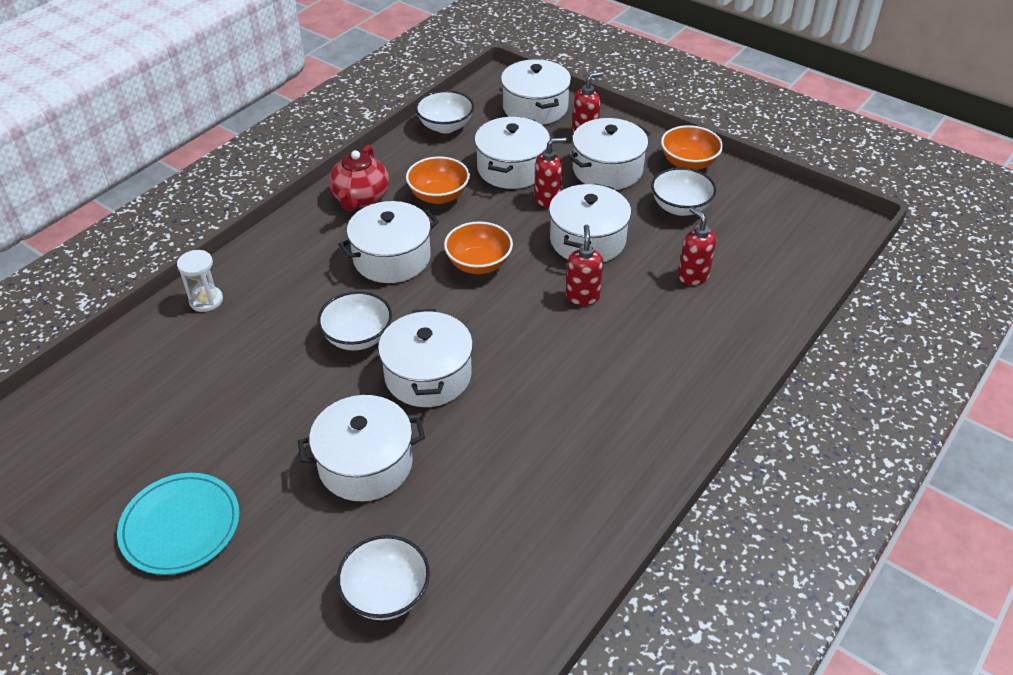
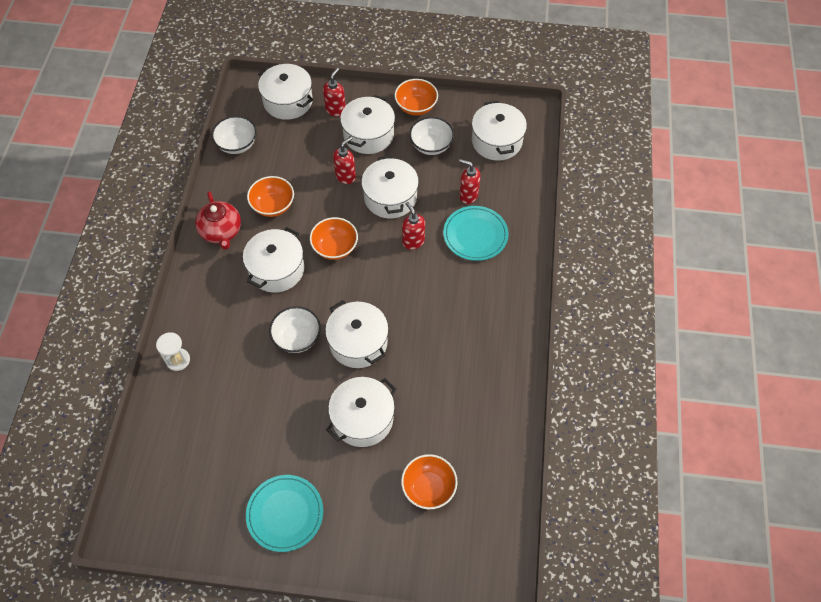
camera: 30 degrees left, 15 degrees up
(386, 594) = (428, 488): white bowl -> orange bowl
(512, 168) = (306, 161): white pot -> white pot (496, 141)
(672, 322) = (475, 235): none -> turquoise plate

